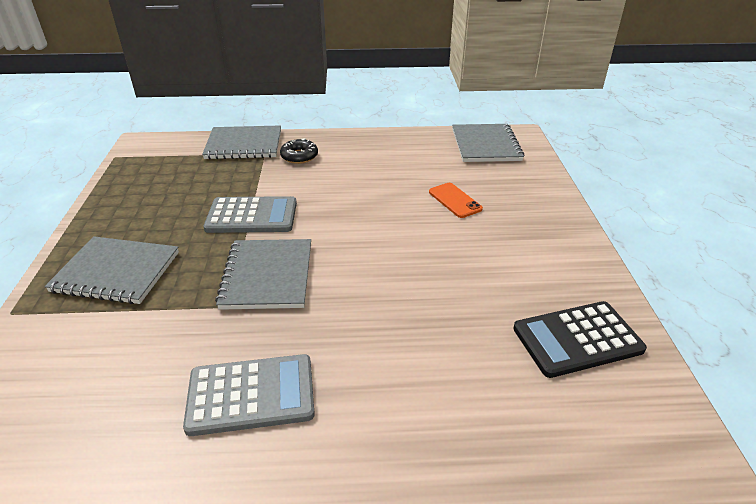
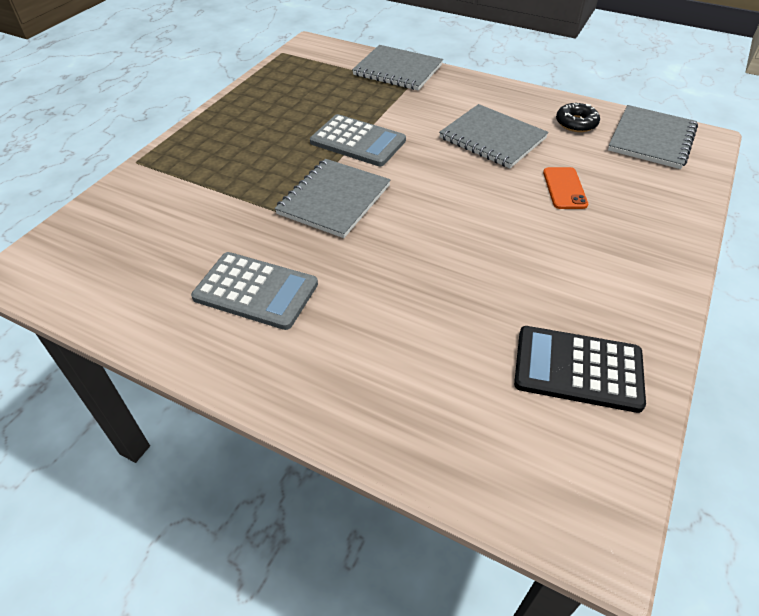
camera: 30 degrees right, 10 degrees up
(116, 272) = (223, 155): grey notebook -> grey notebook (492, 138)
(299, 156) = (441, 96): black donut -> black donut (576, 123)

